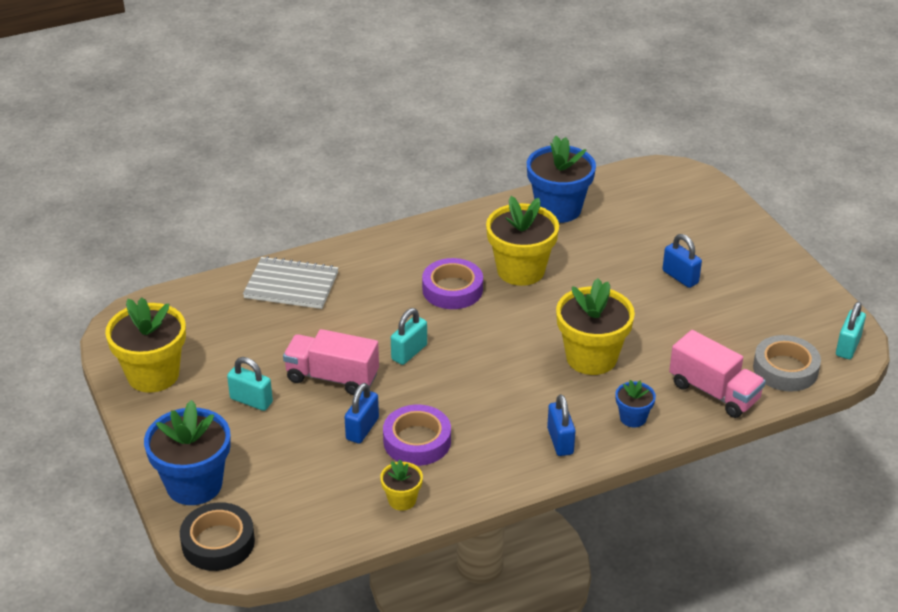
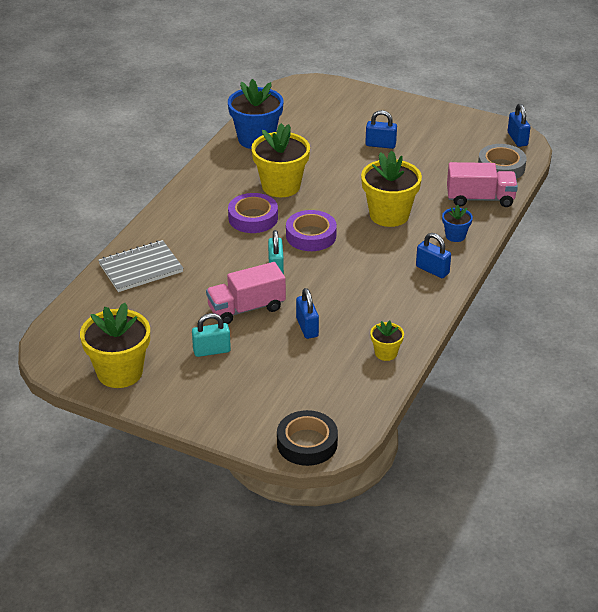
camera: 40 degrees left, 0 degrees up
(194, 484) = (244, 420): blue flower pot -> none
(417, 441) = (350, 316): purple tape -> purple tape (311, 236)
(848, 346) = (517, 139): turquoise padlock -> blue padlock

